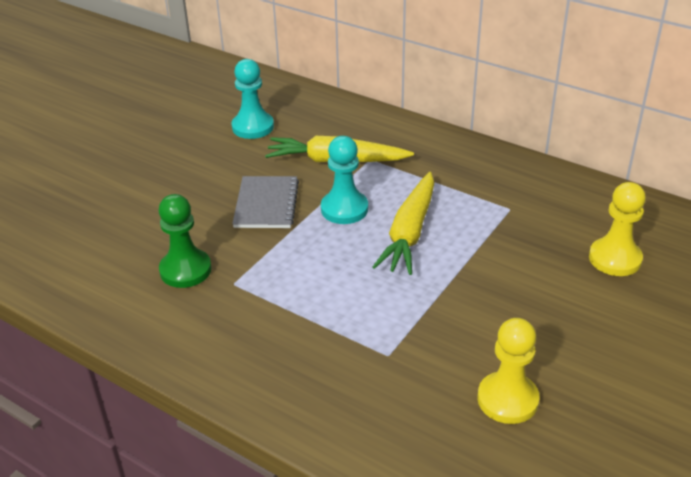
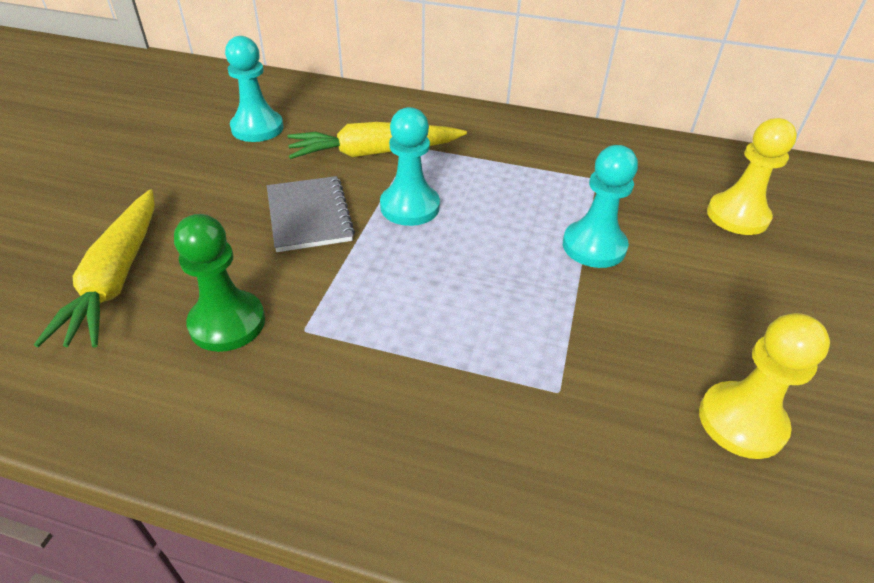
camera: 20 degrees left, 5 degrees up
(409, 232) = (501, 223): yellow carrot -> yellow carrot (117, 278)
(474, 262) = (594, 246): none -> turquoise pawn

